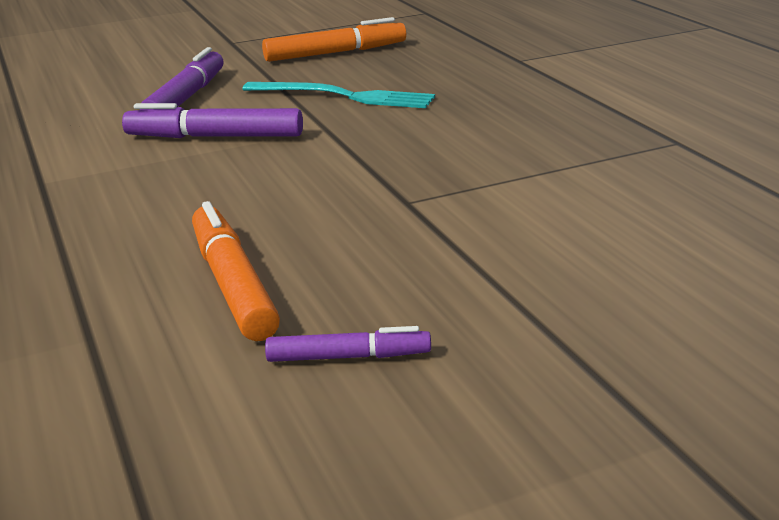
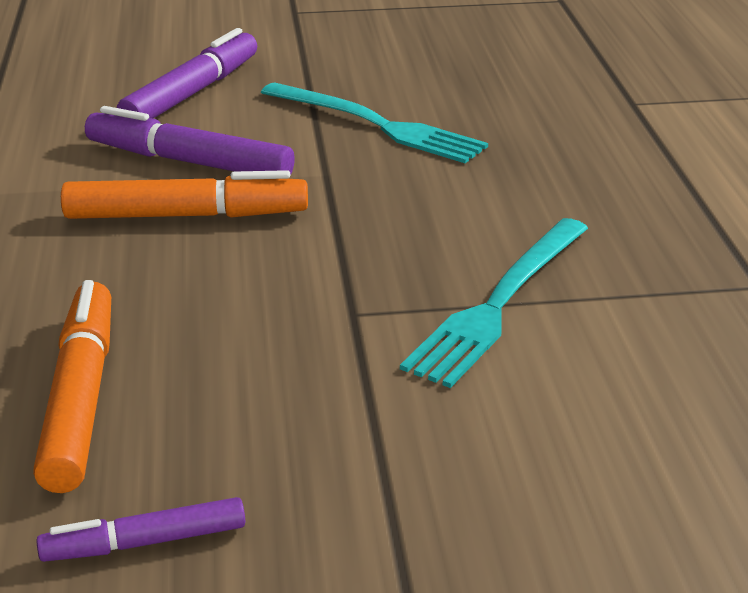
camera: 15 degrees right, 5 degrees up
(336, 53) = (408, 51): orange marker -> orange marker (186, 216)
(348, 357) = (144, 542): purple marker -> purple marker turned 150 degrees clockwise
(509, 179) = (499, 303): none -> turquoise fork

